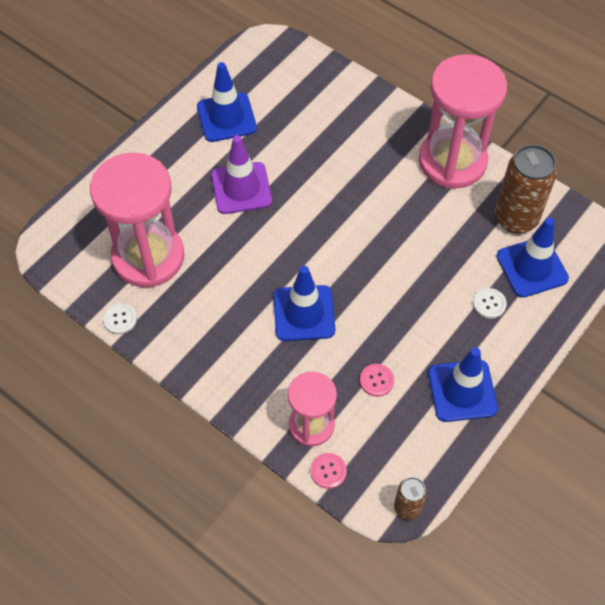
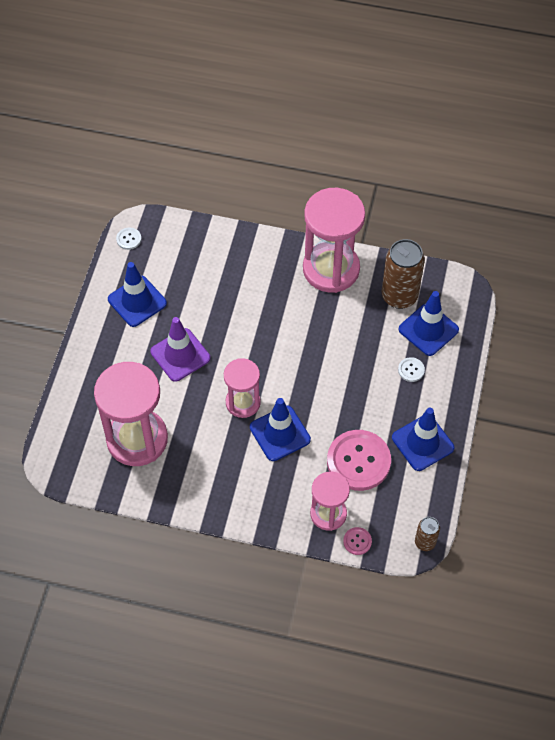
camera: 25 degrees left, 0 degrees up
(120, 319) = (142, 496): white button -> white button (129, 239)
(281, 264) = (243, 402): none -> pink hourglass
(376, 380) = (358, 461): pink button -> pink button, size x2.32

